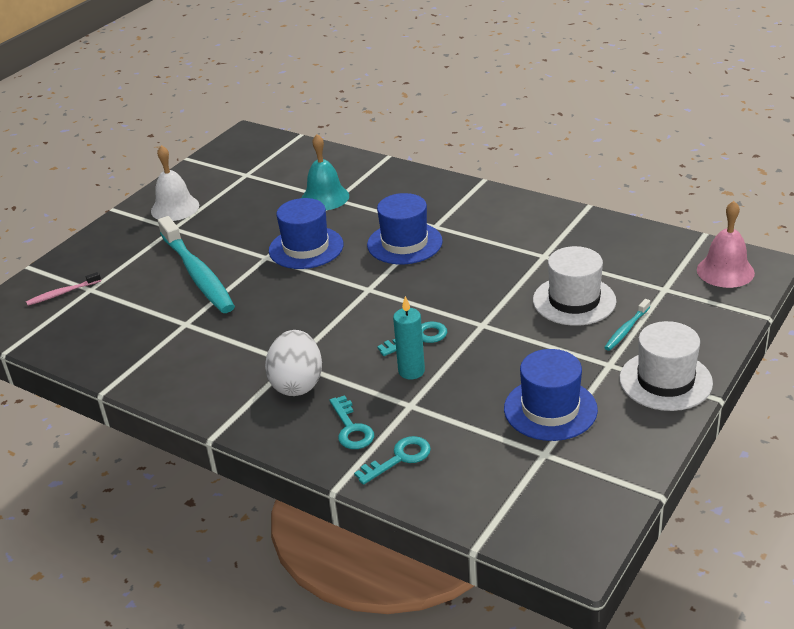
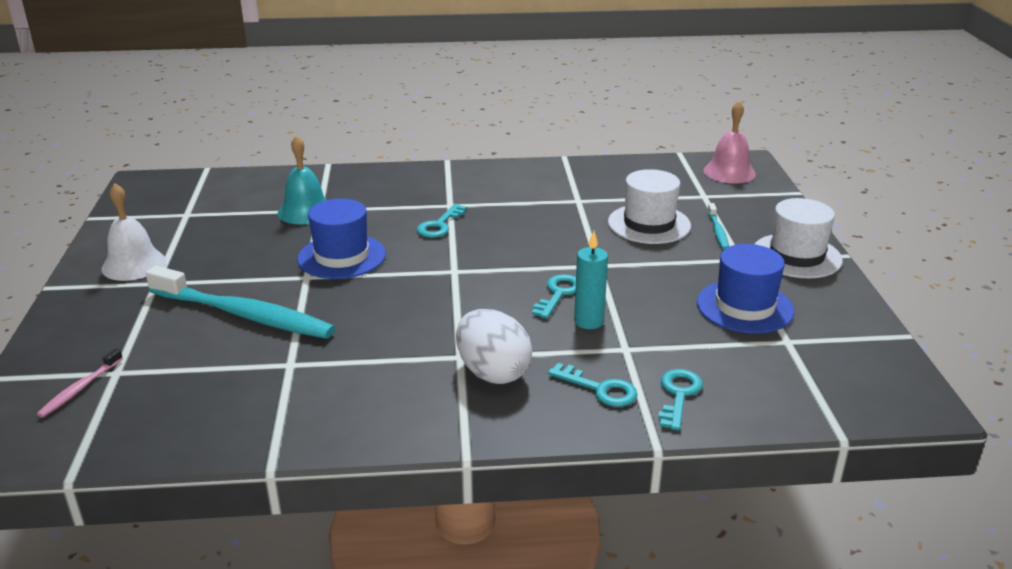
camera: 40 degrees left, 5 degrees down
(404, 243) = (439, 225): blue hat -> turquoise key

